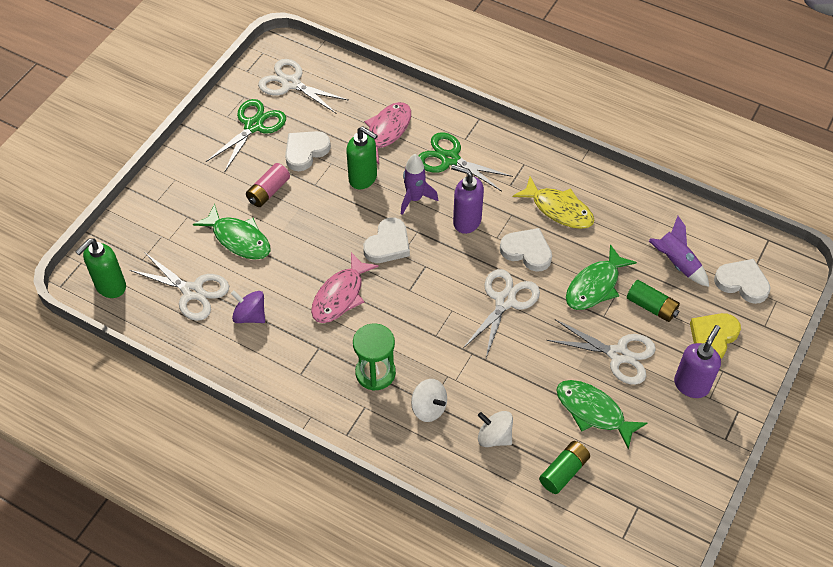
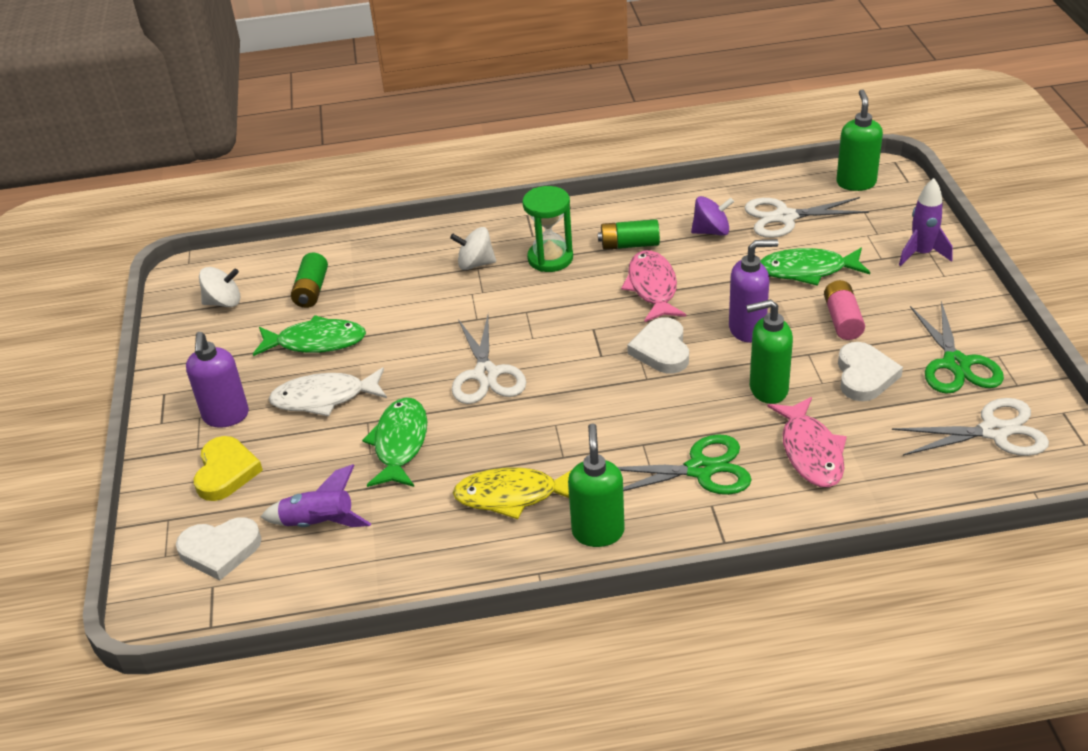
camera: 145 degrees right, 15 degrees down
(414, 199) = (687, 405): purple rocket -> purple rocket (921, 254)
(466, 221) = (605, 418): purple soap dispenser -> purple soap dispenser (748, 330)
(494, 436) = (396, 278): white spinning top -> white spinning top (224, 302)
(527, 251) = (507, 431): white heart -> none
(533, 161) = (598, 532): none -> green soap dispenser
(618, 355) = (324, 398): white scissors -> white fish
(651, 306) = (318, 461): green battery -> green battery (629, 245)

